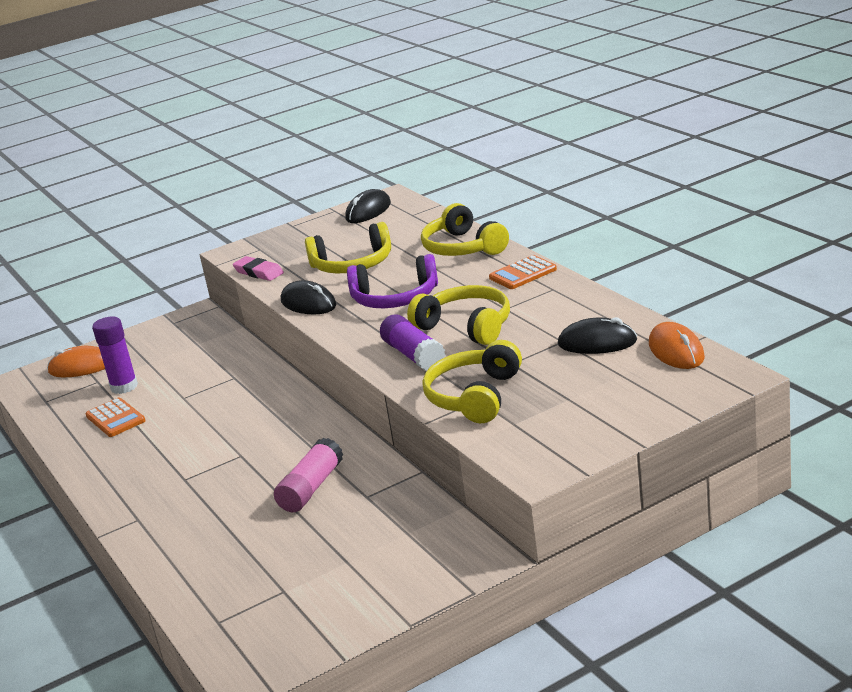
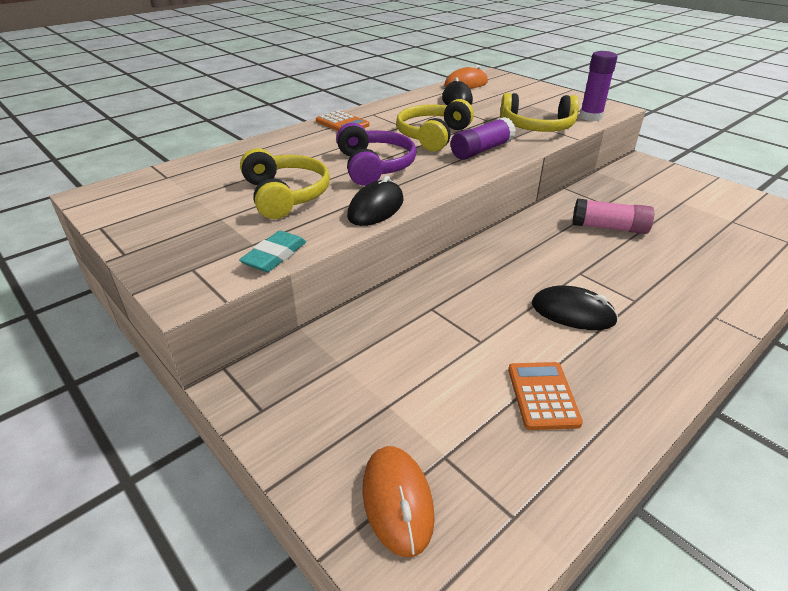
camera: 105 degrees left, 10 degrees up
(115, 418) = (542, 396): orange calculator -> orange calculator turned 45 degrees counterclockwise
(124, 387) = (459, 413): purple glue stick -> purple glue stick (590, 117)
(258, 272) = (274, 256): pink eraser -> turquoise eraser
(368, 211) = (129, 203): black mouse -> black mouse (572, 313)
(462, 248) = (275, 147): yellow headphones -> none

